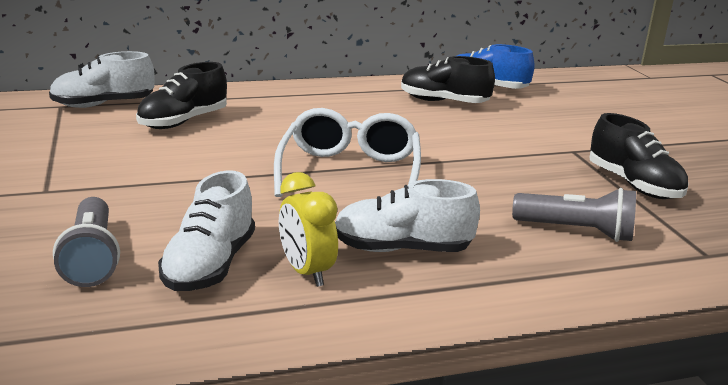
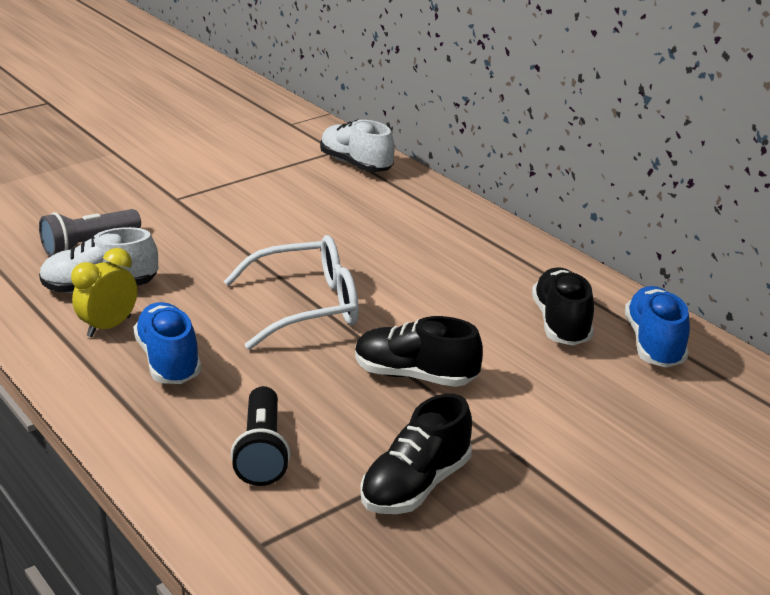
camera: 70 degrees right, 5 degrees up
(183, 122) = (352, 206): black shoe -> black shoe (415, 376)
(402, 249) = (169, 361): white shoe -> blue shoe
(576, 231) = (262, 451): grey flashlight -> black flashlight

